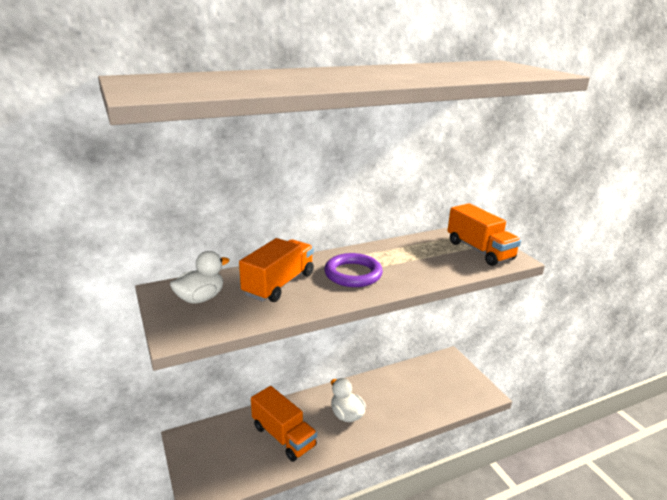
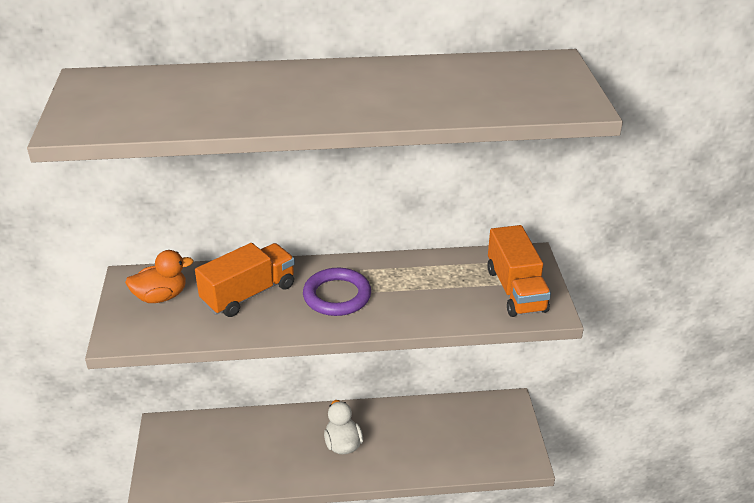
camera: 20 degrees right, 10 degrees up
(200, 298) = (161, 296): white duck -> orange duck
(283, 436) = (262, 451): orange truck -> none

